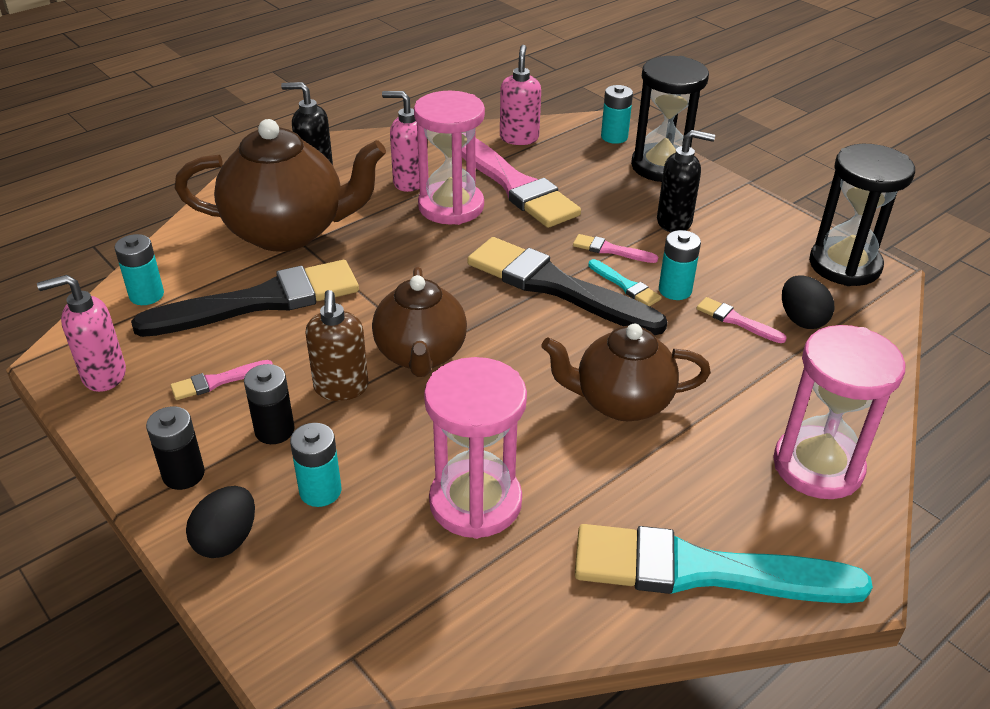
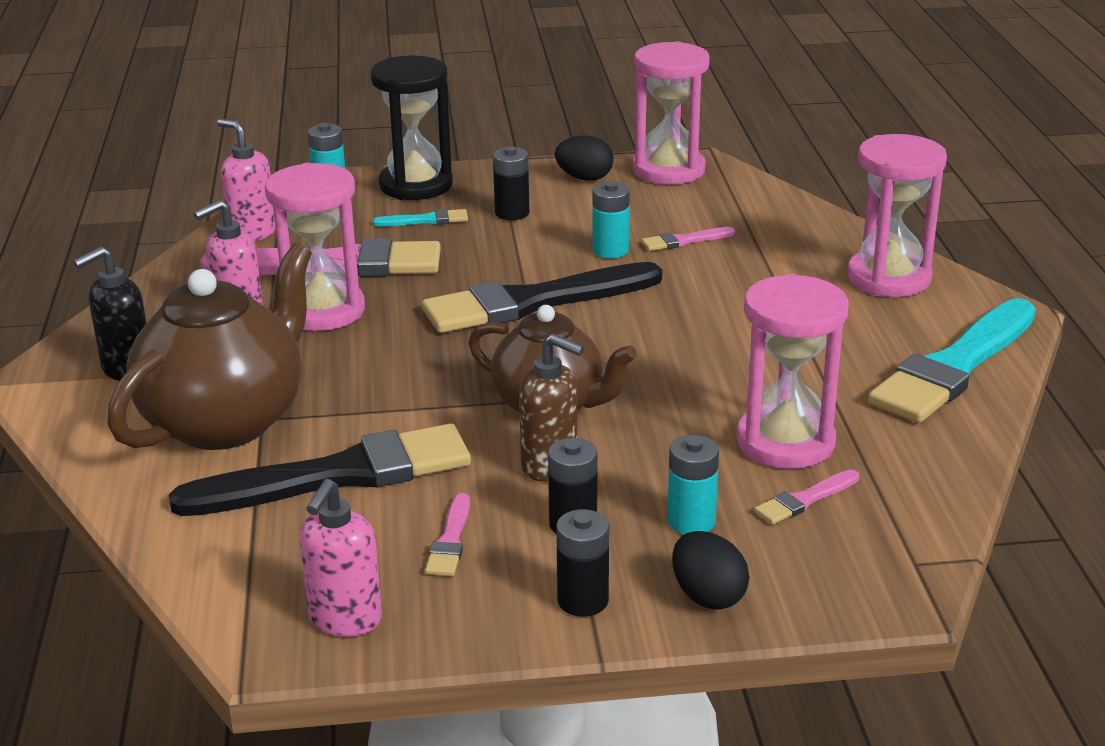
camera: 55 degrees left, 10 degrees down
(146, 295) = (220, 552): turquoise battery -> none
(260, 301) = (338, 475): black brush -> black brush turned 60 degrees clockwise
(610, 250) = (512, 257): pink brush -> pink brush (804, 500)
(621, 402) = (730, 329): brown teapot -> none
(625, 285) = (574, 269): turquoise brush -> turquoise brush (426, 220)
(674, 222) = (512, 213): black soap dispenser -> black battery
(801, 319) = (715, 215): black egg -> black egg (584, 178)
(844, 265) = (668, 170): black hourglass -> pink hourglass

